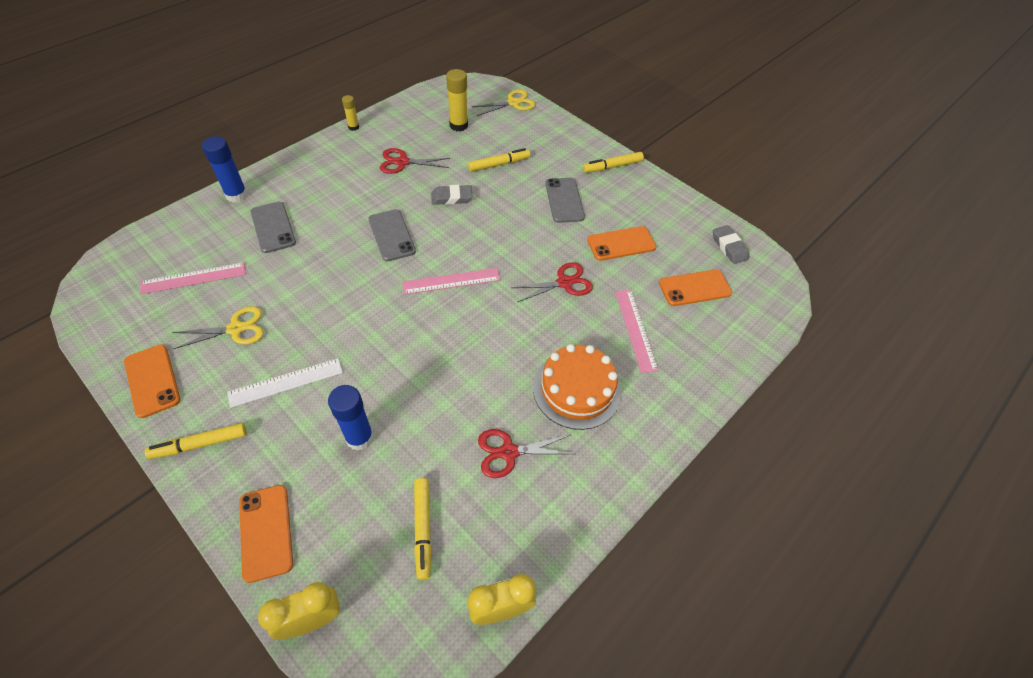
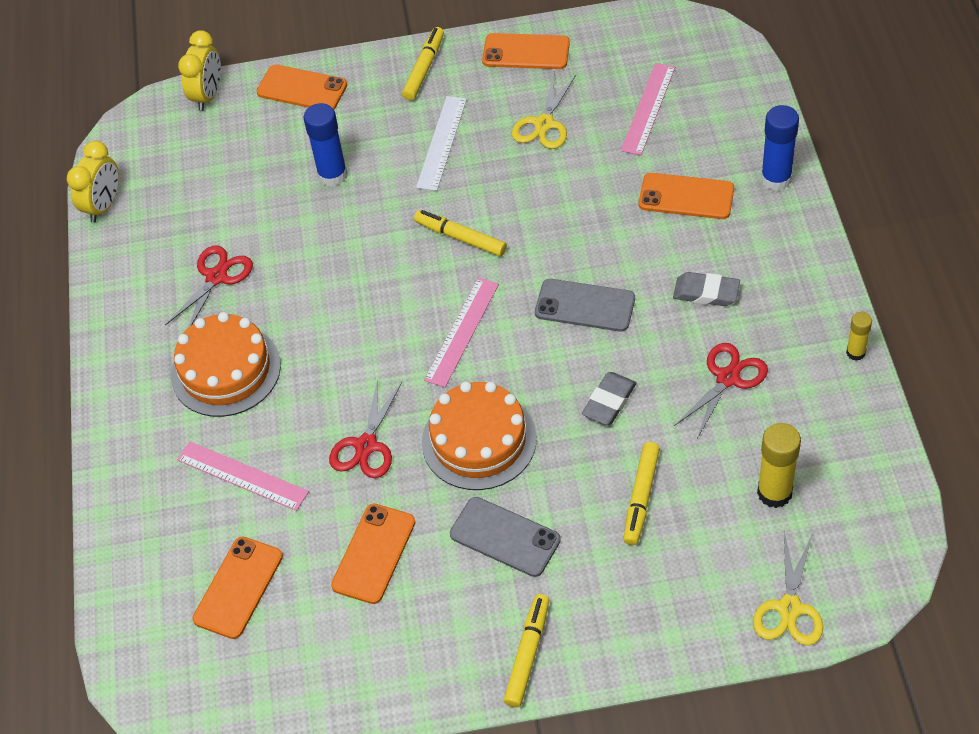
camera: 135 degrees right, 0 degrees up
(273, 227) = (686, 196): grey phone -> orange phone
(423, 529) = (209, 185): yellow marker -> yellow marker (460, 238)
(519, 236) = (479, 440): none -> orange cake
(729, 247) = (259, 690): grey eraser -> grey eraser (706, 293)

